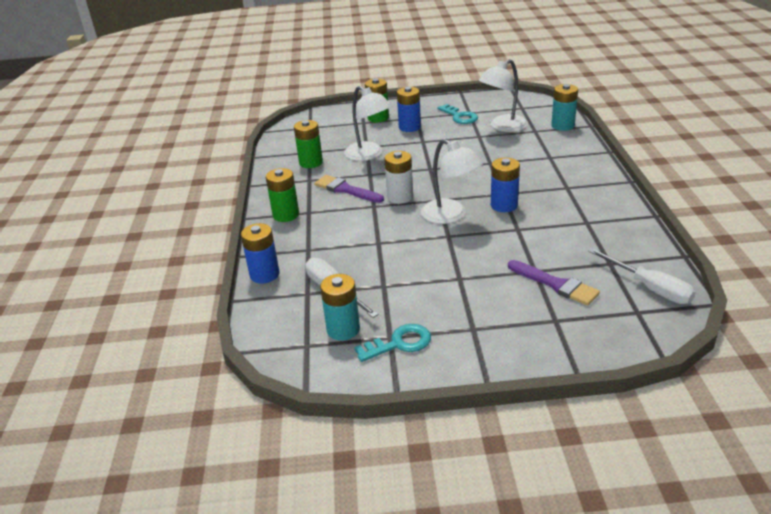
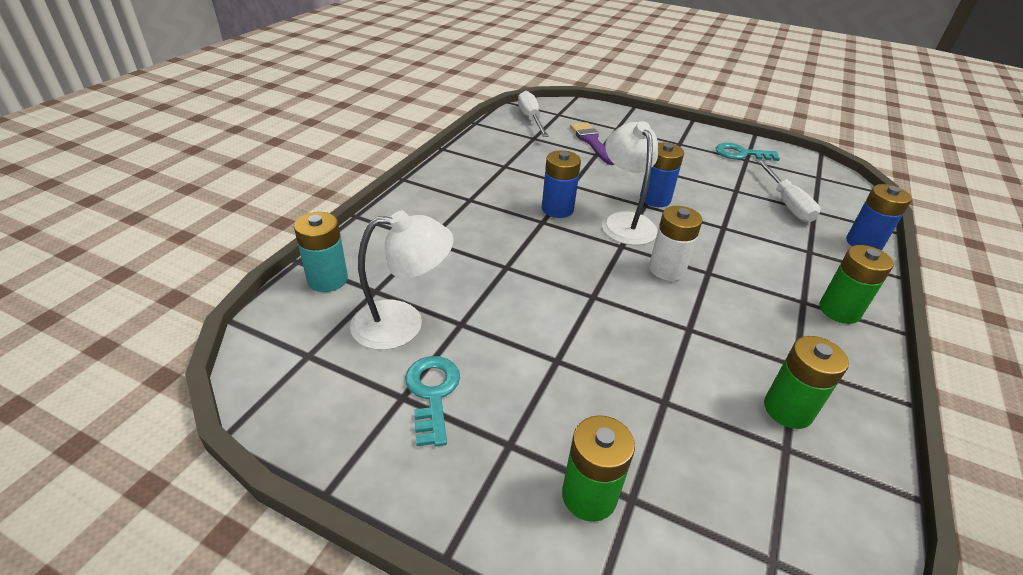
camera: 155 degrees left, 5 degrees up
(343, 329) = (784, 175): turquoise battery -> none
(346, 190) = (738, 315): purple brush -> none
(369, 155) = (670, 374): white lamp -> none
(409, 127) = (548, 415): blue battery -> blue battery (655, 199)

